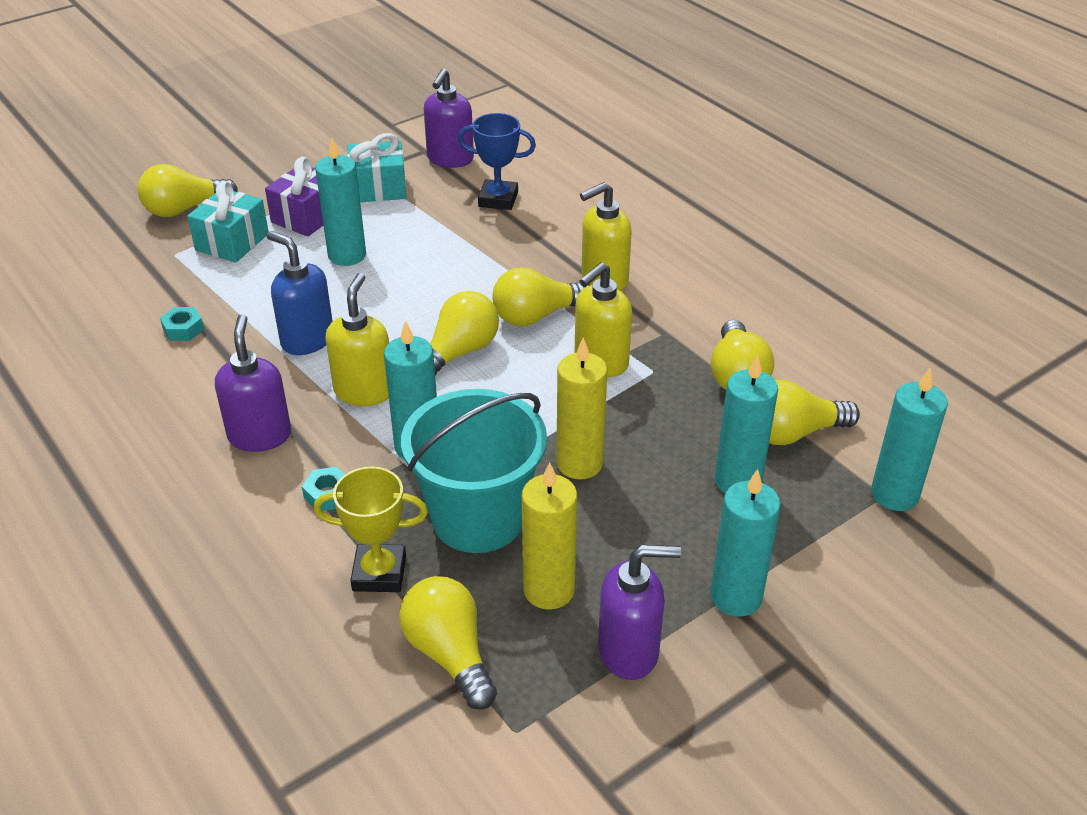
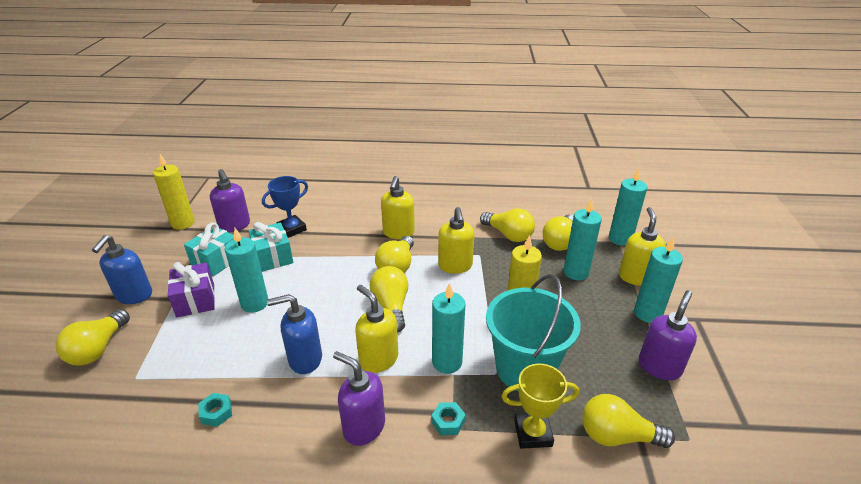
camera: 50 degrees left, 5 degrees down
(232, 242) = (167, 344): turquoise gift -> turquoise gift (273, 257)
(270, 177) = (134, 295): none -> blue soap dispenser
(379, 573) = (533, 433): yellow trophy -> yellow trophy turned 45 degrees clockwise
(549, 590) = (598, 371): yellow candle -> yellow candle (183, 223)
(813, 551) = (636, 277): none -> yellow soap dispenser

